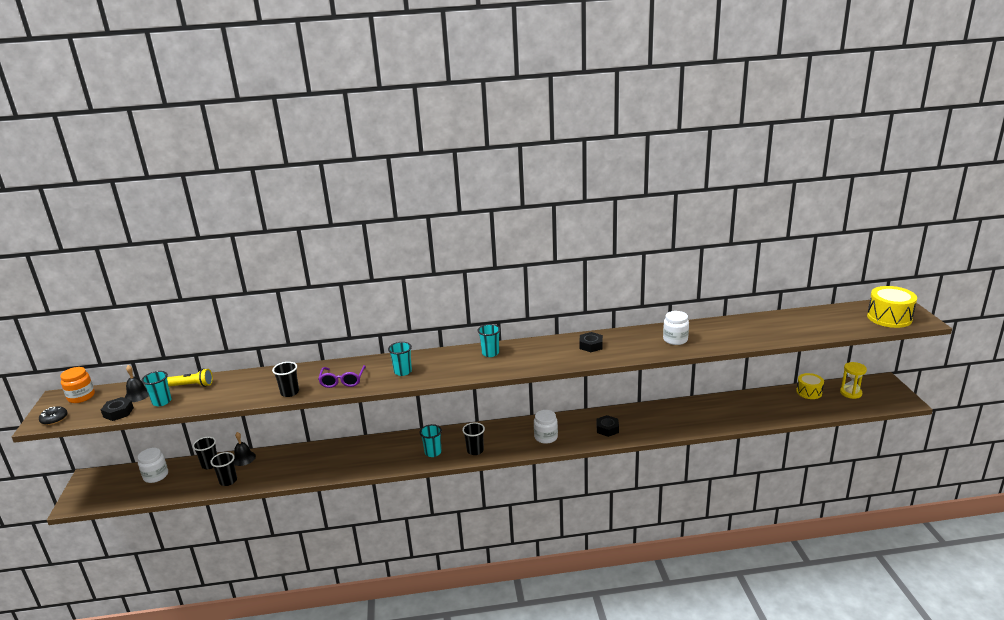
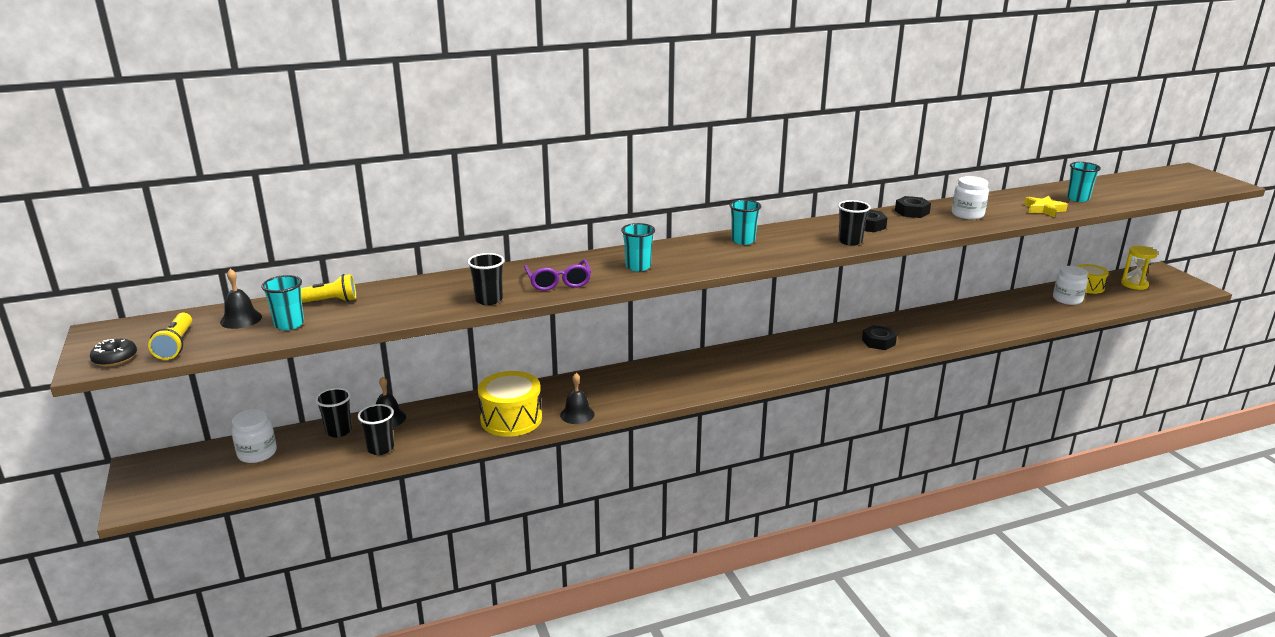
camera: 15 degrees left, 0 degrees up
(81, 397) = (143, 328): orange jar -> none
(91, 412) = (176, 345): none -> yellow flashlight
(118, 412) = (224, 342): black nut -> black nut (912, 212)
(362, 468) = (577, 414): none -> black bell
(433, 452) = (666, 387): turquoise cup -> turquoise cup (1078, 198)
(475, 450) = (722, 380): black cup -> black cup (850, 241)
(546, 437) = (806, 357): white jar -> white jar (1067, 299)
(740, 339) = (1044, 209): none -> yellow star
(889, 317) = (1190, 182): yellow drum -> yellow drum (511, 419)

